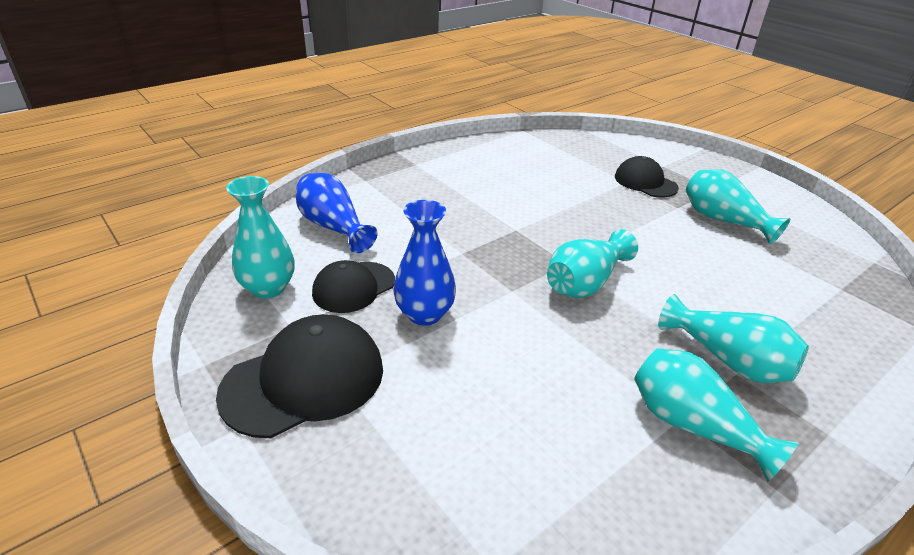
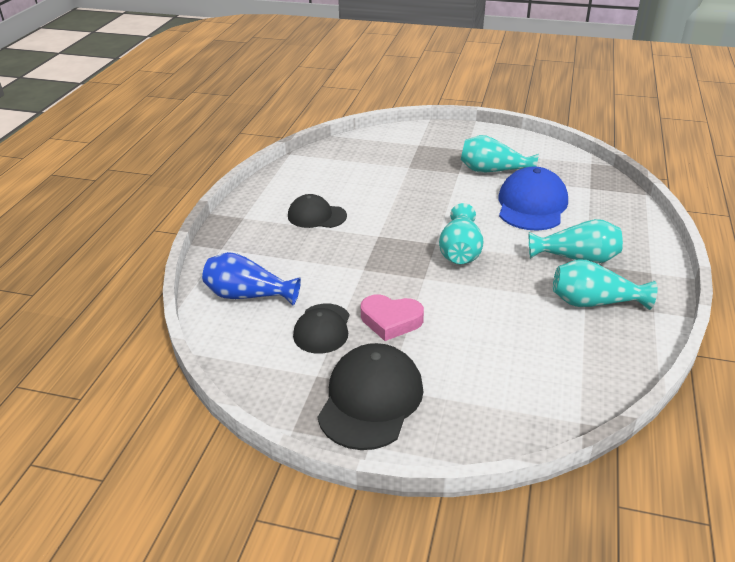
camera: 35 degrees left, 0 degrees up
(268, 288) = (263, 361): turquoise vase -> none
(424, 314) = (391, 321): blue vase -> pink heart
(645, 182) = (420, 162): black cap -> black cap (316, 216)
(733, 274) = (532, 205): none -> blue cap

